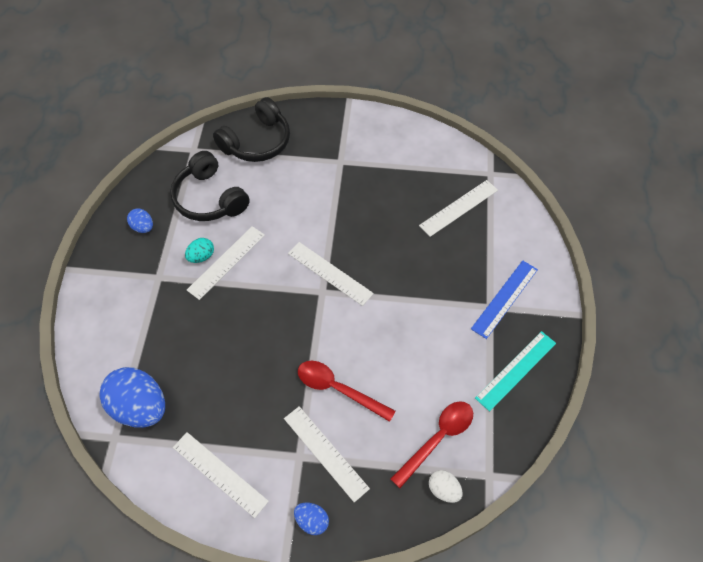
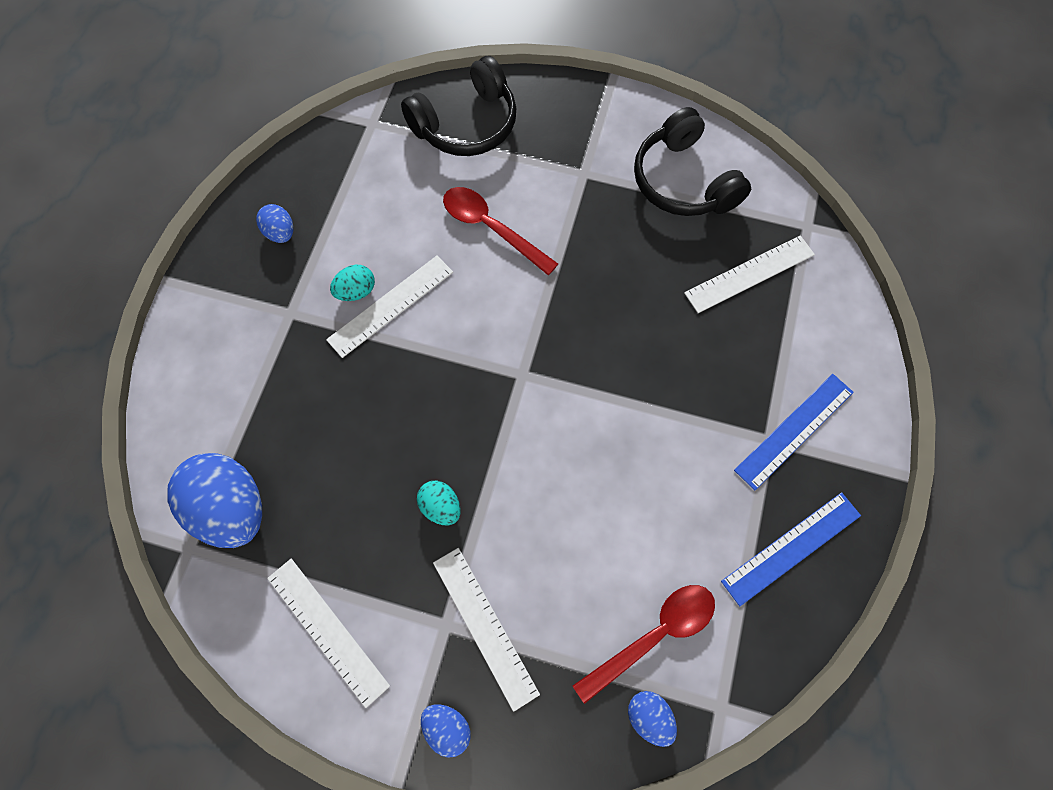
camera: 10 degrees right, 10 degrees up
(209, 198) = (382, 202): black headphones -> black headphones (683, 181)
(283, 382) = (441, 507): none -> turquoise egg
(330, 273) = (538, 347): white ruler -> none
(338, 389) = (520, 531): red spoon -> red spoon (491, 228)
(443, 490) = (649, 717): white egg -> blue egg
(515, 370) = (791, 547): turquoise ruler -> blue ruler

